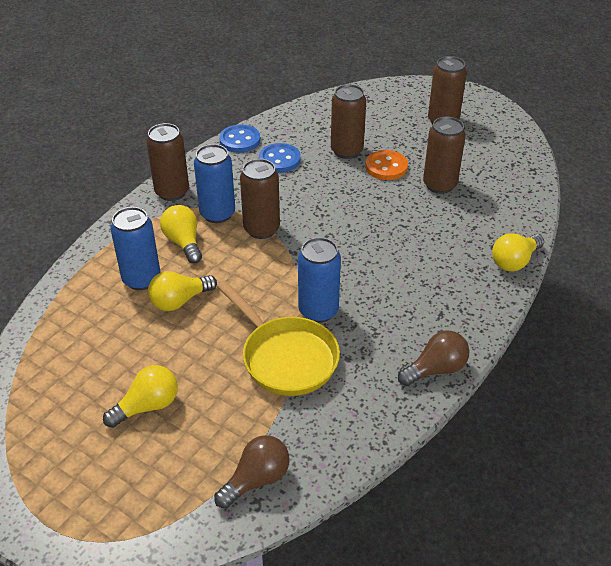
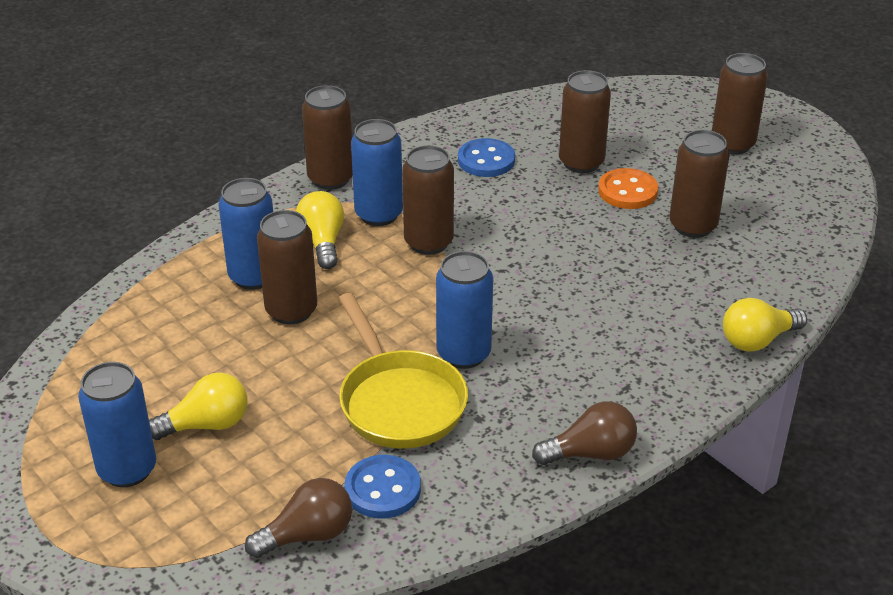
camera: 15 degrees right, 5 degrees down
(98, 457) = (127, 469): none -> blue can
(179, 301) = (291, 310): yellow light bulb -> brown can
(240, 140) = (442, 128): blue button -> blue button (382, 489)

